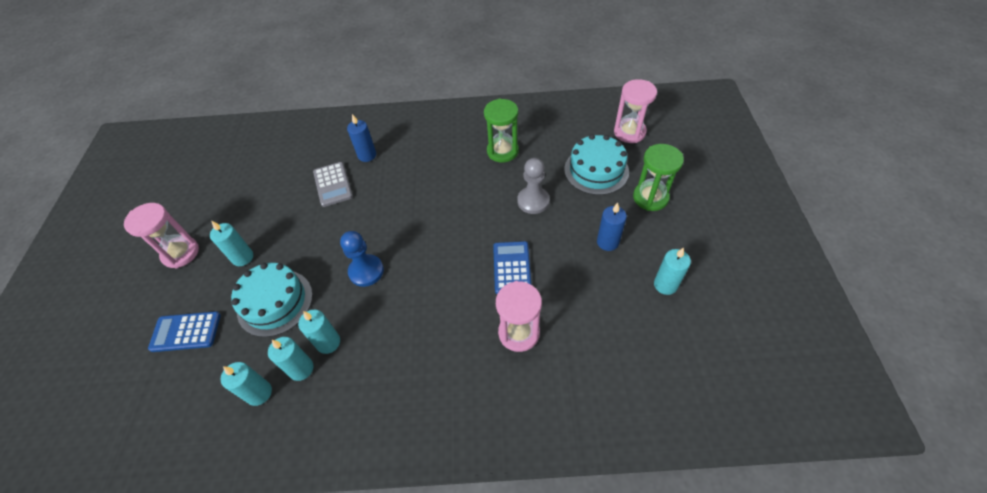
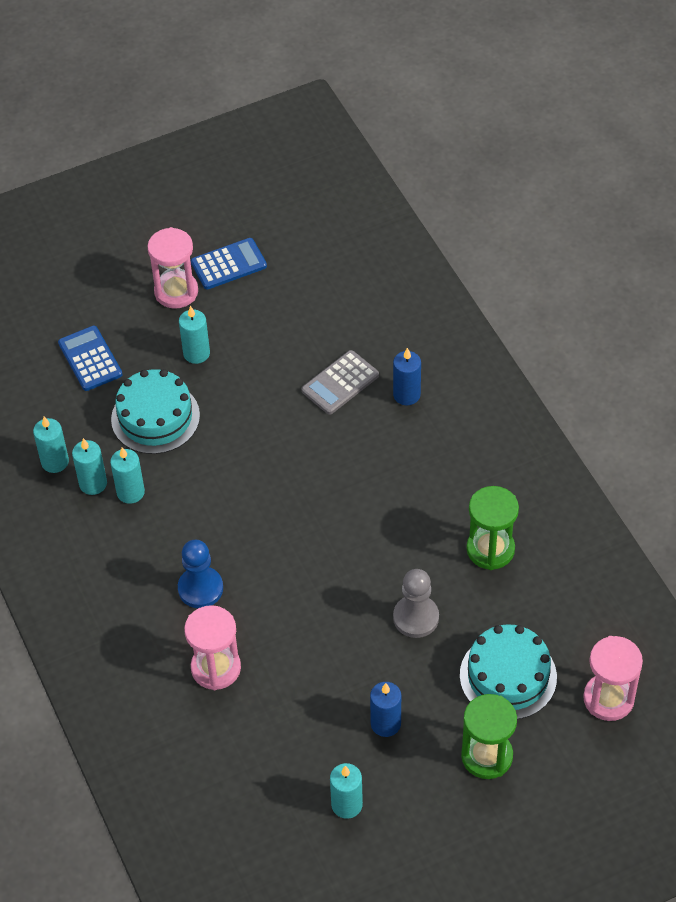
camera: 65 degrees right, 0 degrees up
(366, 271) = (230, 483): blue pawn -> blue pawn (200, 588)
(511, 268) = (300, 630): blue calculator -> blue calculator (228, 264)

